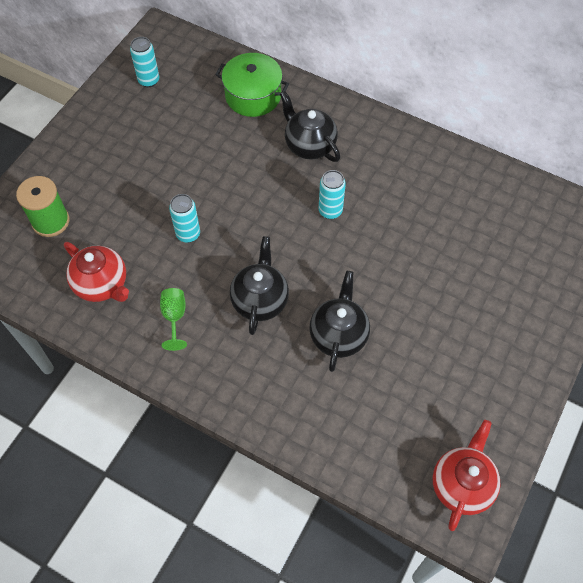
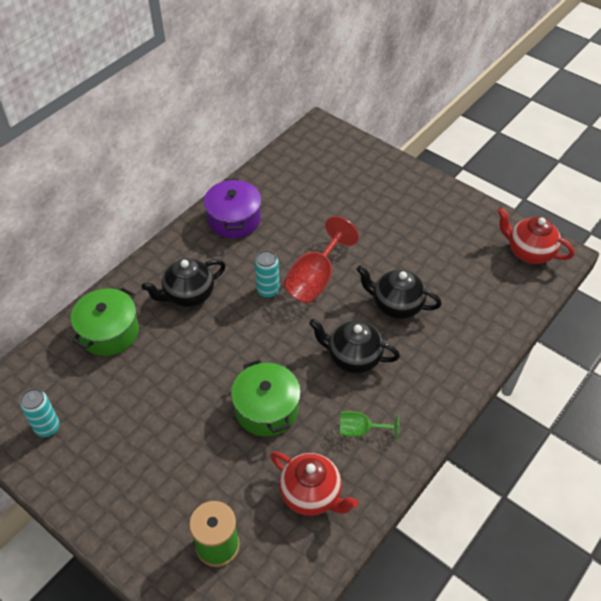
camera: 80 degrees left, 10 degrees down
(102, 285) = (312, 494): red teapot -> red teapot turned 75 degrees clockwise
(188, 234) = (267, 409): turquoise can -> green pot
(357, 251) = (315, 279): none -> red goblet
(421, 163) = (234, 219): none -> purple pot

